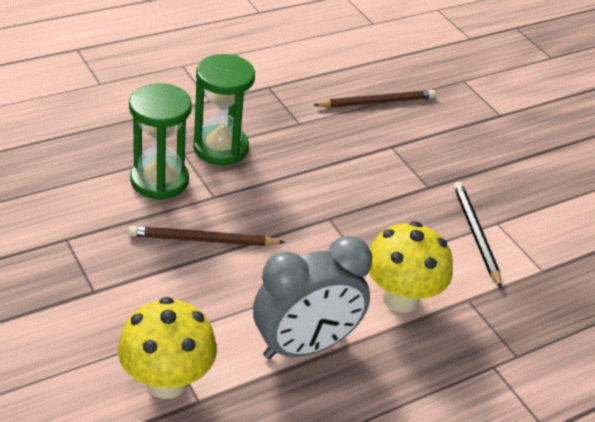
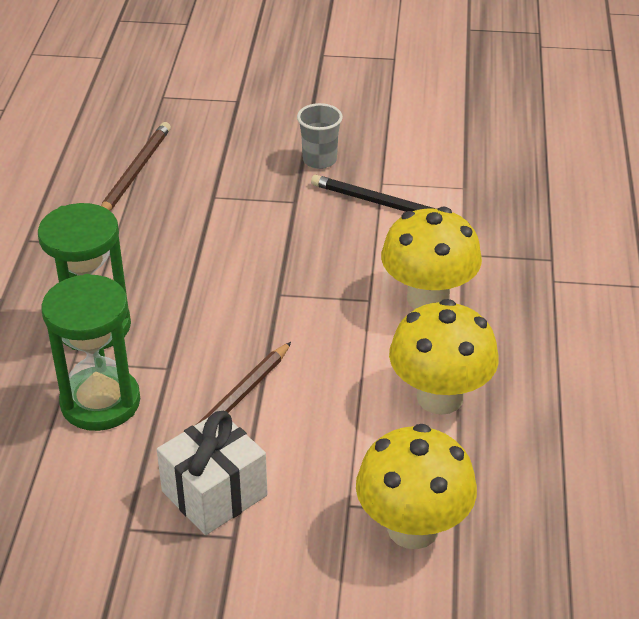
camera: 50 degrees left, 0 degrees up
(123, 266) = (214, 493): none -> white gift
(304, 346) = (440, 397): grey clock -> yellow mushroom
(485, 181) = (319, 160): none -> grey cup

